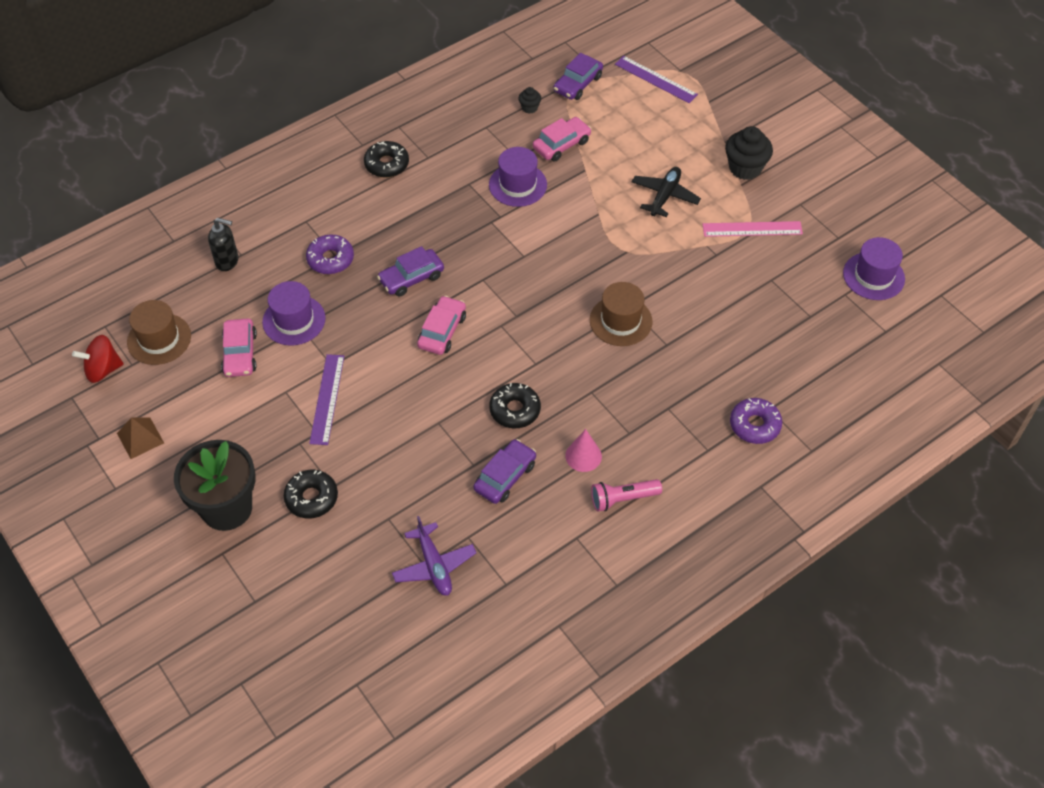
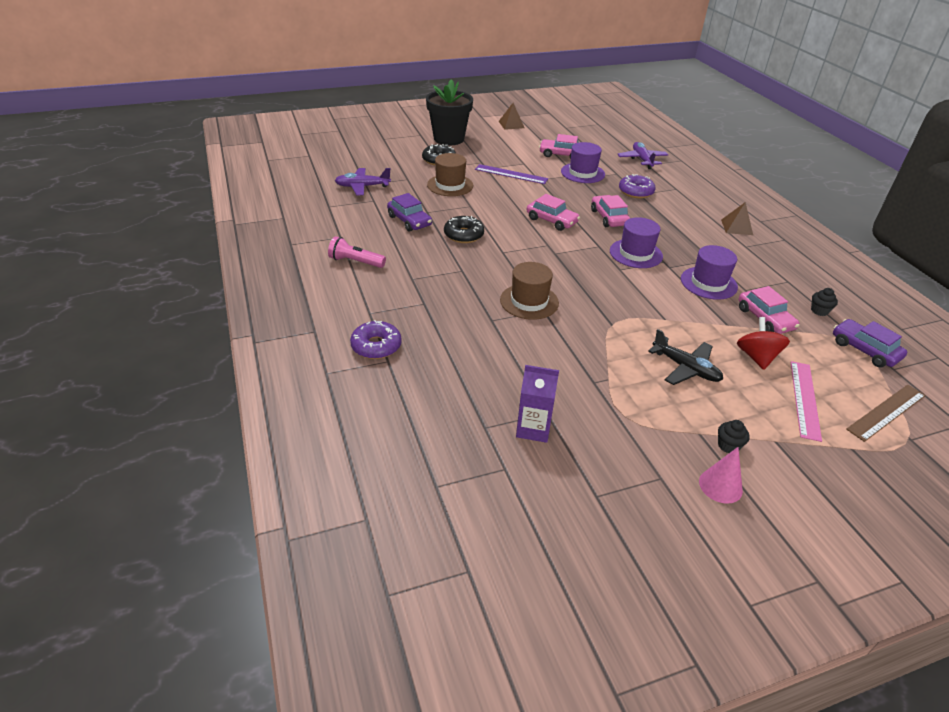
camera: 105 degrees right, 15 degrees down
(103, 370) = (565, 120): red spinning top -> red spinning top (756, 357)
(159, 339) = (582, 135): brown hat -> brown hat (450, 185)
(227, 261) = (642, 160): black soap dispenser -> purple plane
(387, 164) = (736, 227): black donut -> brown pyramid
(411, 278) = (608, 217): purple car -> pink car
(583, 456) = (405, 254): pink cone -> pink cone (720, 486)
(623, 499) = (355, 262): pink flashlight -> pink flashlight turned 75 degrees counterclockwise
(655, 79) = (886, 412): purple ruler -> brown ruler
(745, 168) = (728, 445): black cupcake -> black cupcake, size x0.51
(752, 229) = (626, 421): pink ruler -> pink ruler (805, 399)
(794, 285) = (533, 428): none -> purple carton
(873, 276) = (523, 507): purple hat -> purple hat (636, 253)

